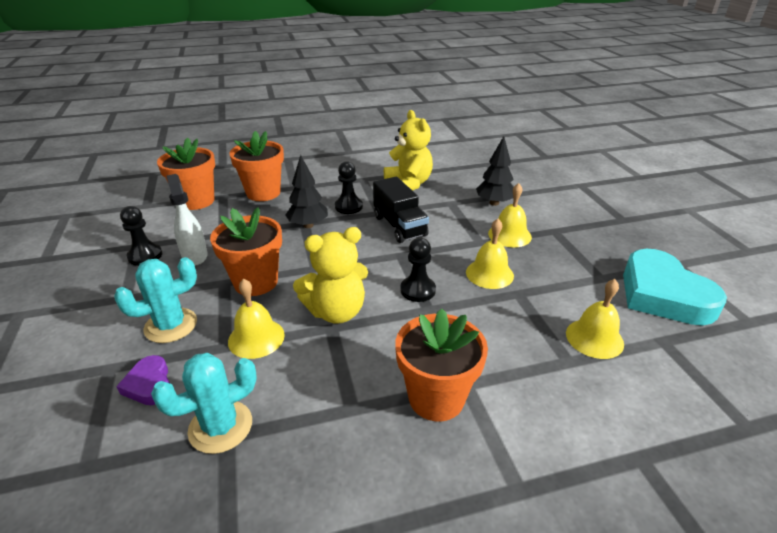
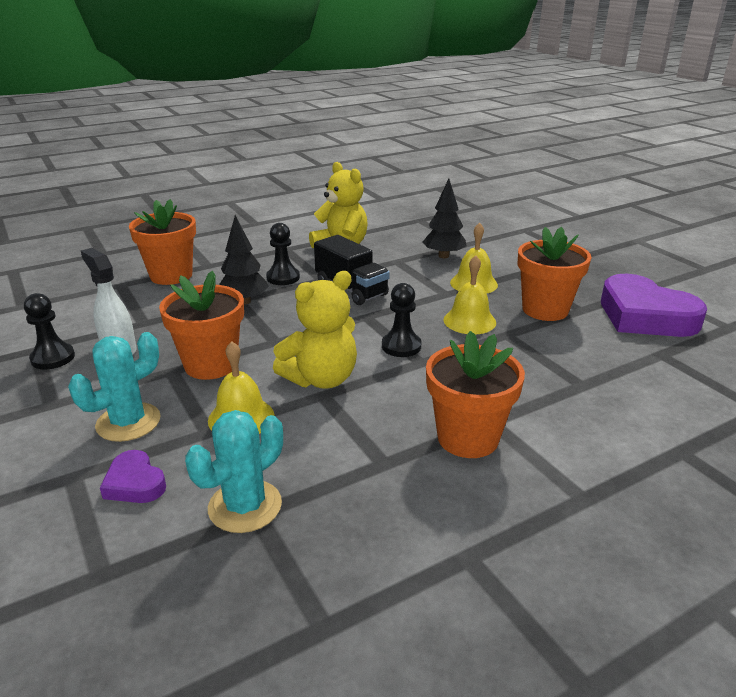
camera: 15 degrees left, 5 degrees down
(196, 201) = (89, 293): orange flower pot -> orange flower pot (545, 310)
(594, 338) = (598, 361): yellow bell -> none
(663, 295) = (644, 316): turquoise heart -> purple heart

